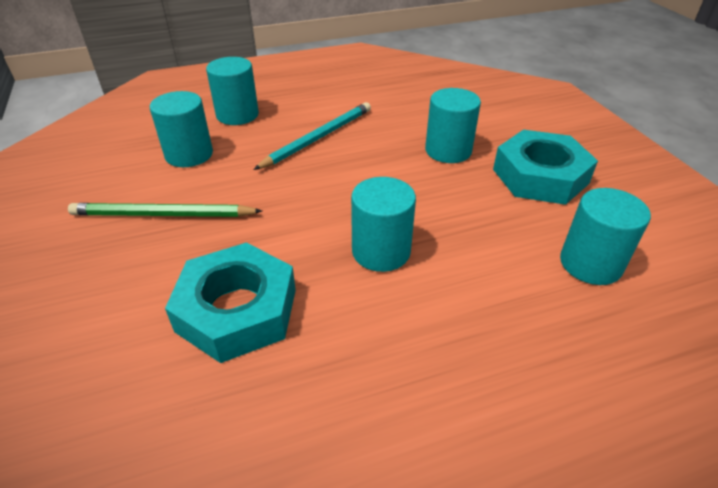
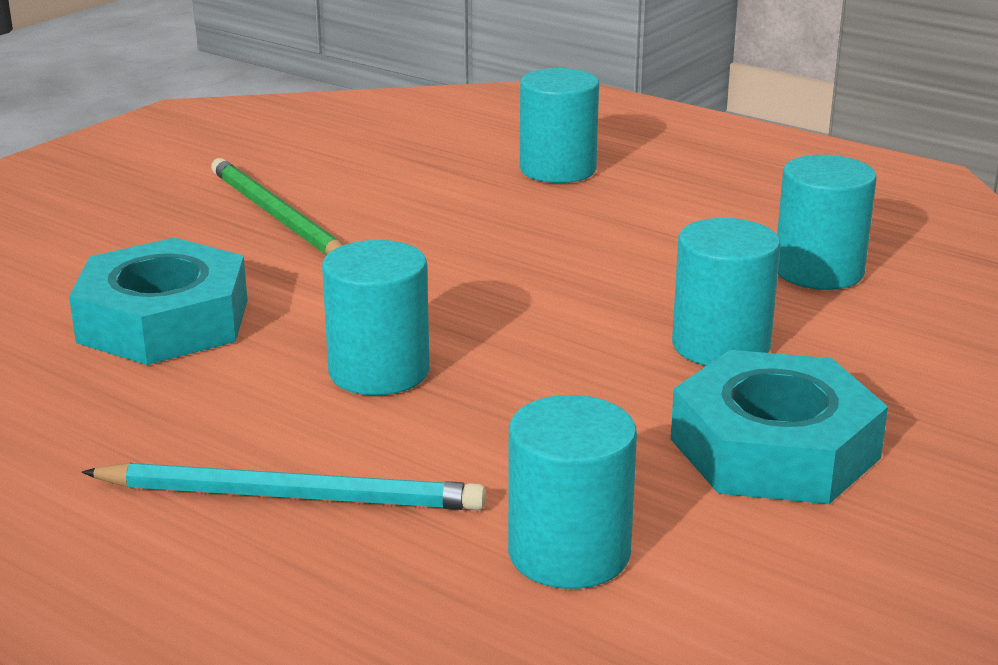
camera: 55 degrees right, 15 degrees down
(189, 154) = (417, 180): turquoise cylinder -> turquoise cylinder (818, 271)
(318, 138) = (590, 240): turquoise pencil -> turquoise pencil (291, 496)

